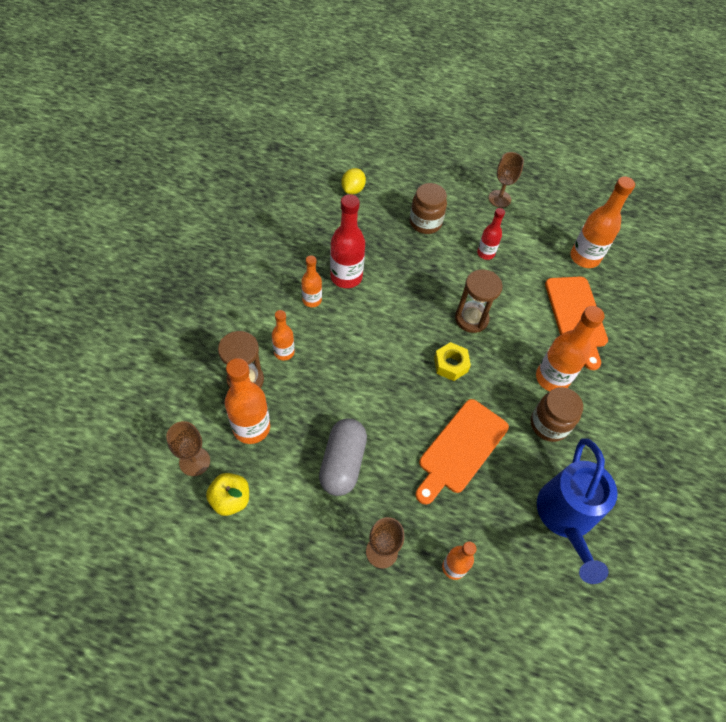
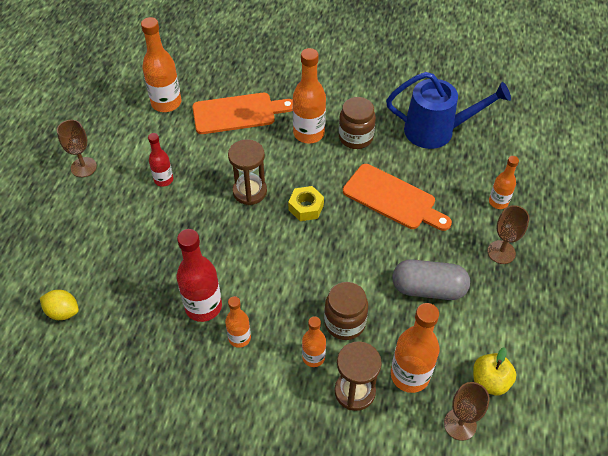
camera: 90 degrees left, 5 degrees down
(425, 223) = (119, 234): brown jar -> brown jar (345, 323)

